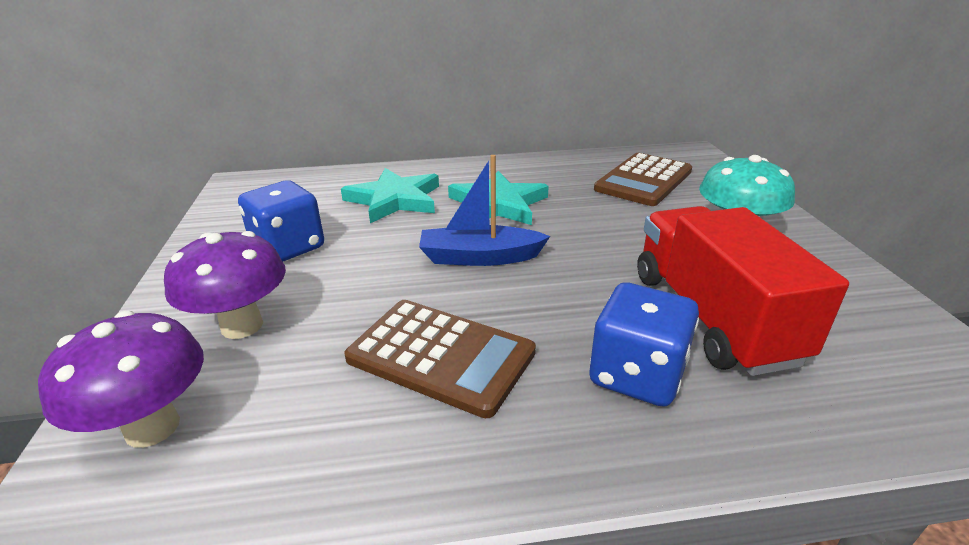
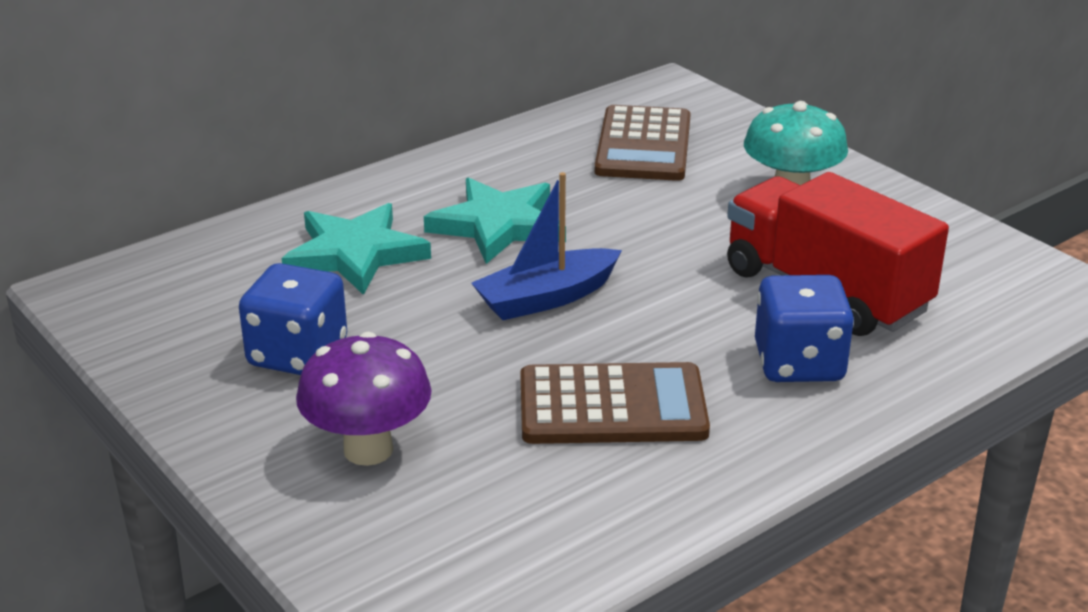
camera: 30 degrees left, 0 degrees up
(152, 427) = (410, 555): purple mushroom -> none

